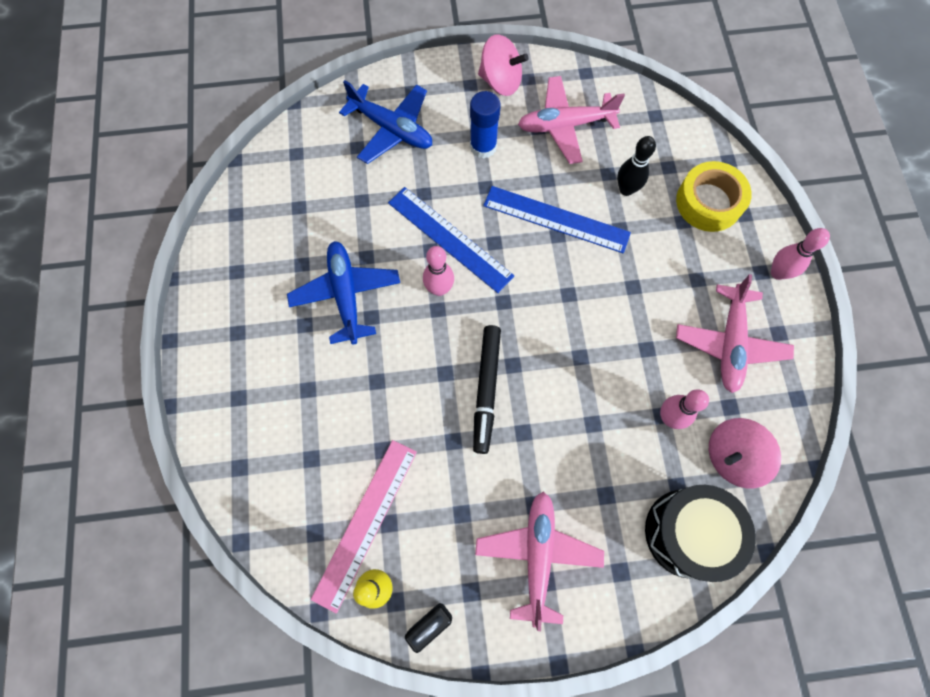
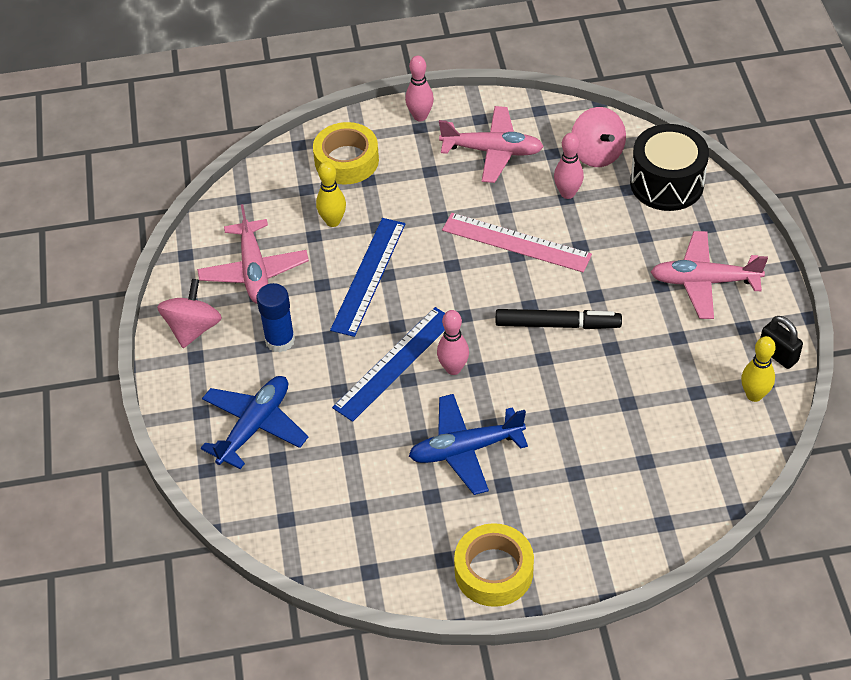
camera: 90 degrees left, 20 degrees down
(216, 310) = (494, 571): none -> yellow tape
(365, 523) = (699, 410): pink ruler -> pink ruler (516, 242)
(626, 189) = (333, 221): black bowling pin -> yellow bowling pin

